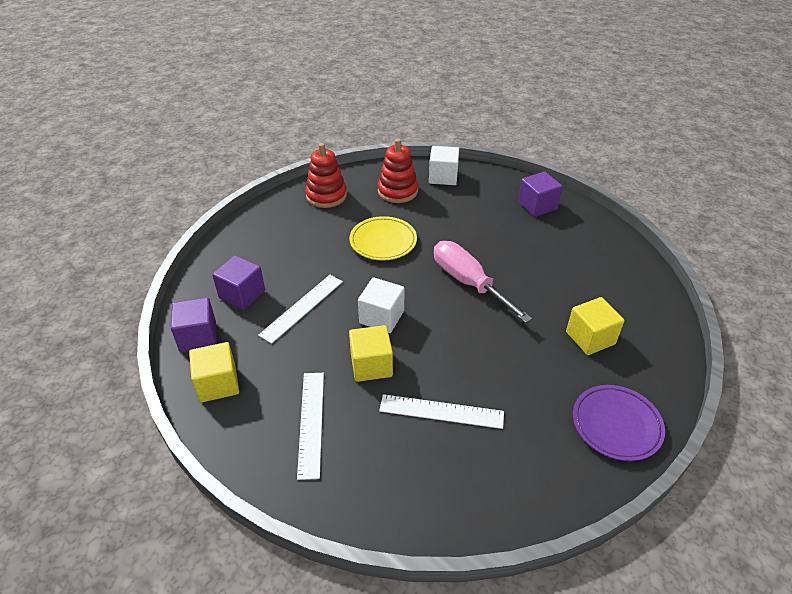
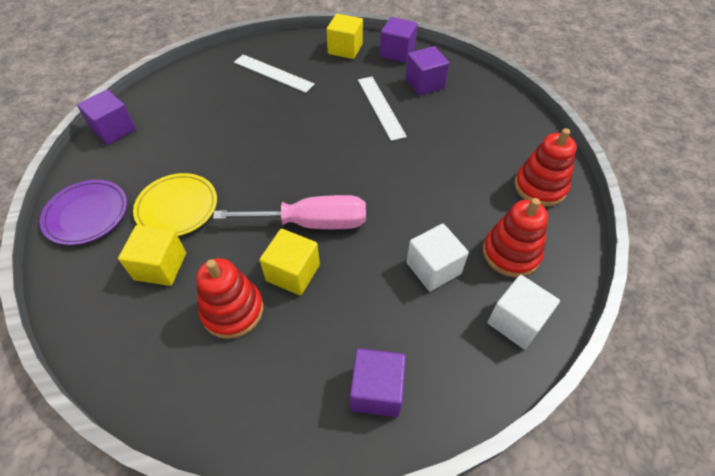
camera: 125 degrees right, 10 degrees up
(371, 365) = (287, 117): yellow cube -> yellow cube (293, 273)
(381, 317) = (327, 144): white cube -> white cube (433, 268)
(383, 241) = (425, 193): yellow plate -> yellow plate (177, 208)
(441, 411) = (212, 130): white ruler -> none
(524, 505) = (114, 129): none -> purple cube
(569, 281) = (232, 310): none -> red stacking toy

